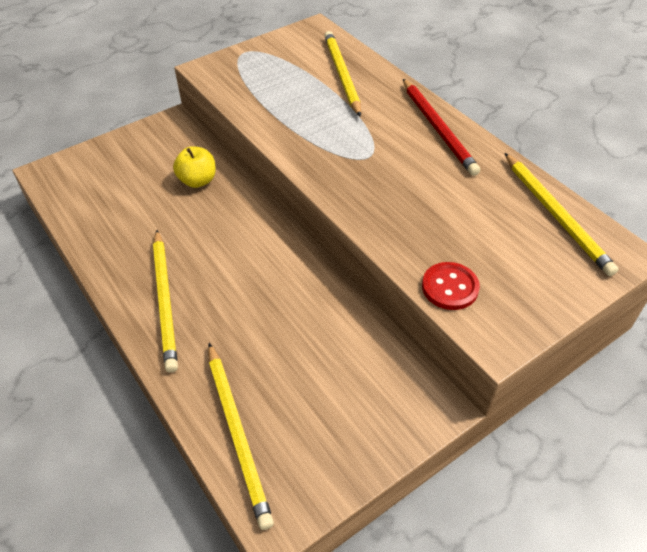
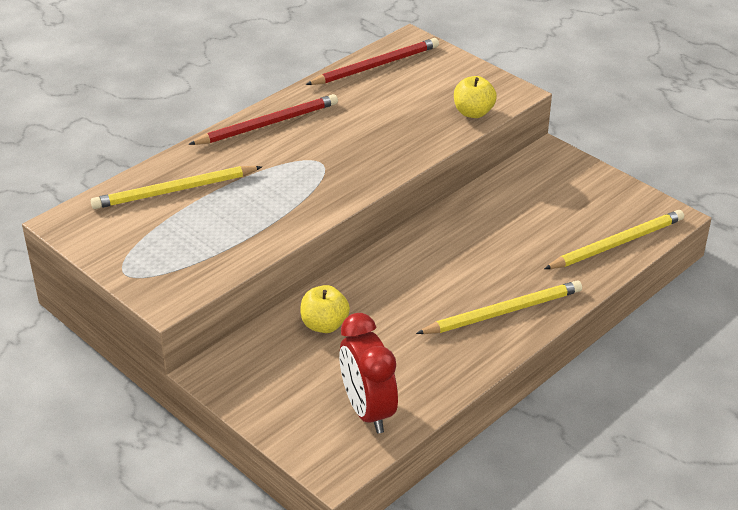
camera: 100 degrees left, 10 degrees down
(90, 195) = (367, 411): none -> red clock
(450, 287) = (473, 113): red button -> yellow apple
(555, 214) = (375, 66): yellow pencil -> red pencil

